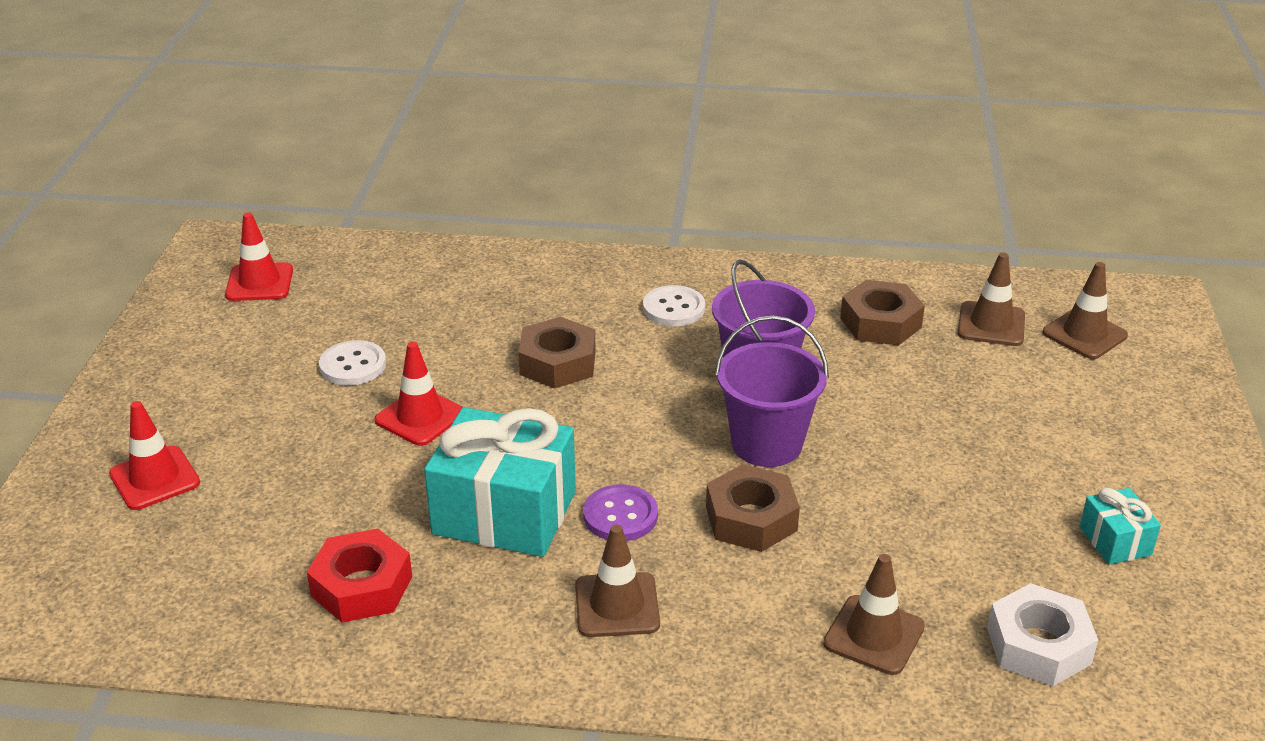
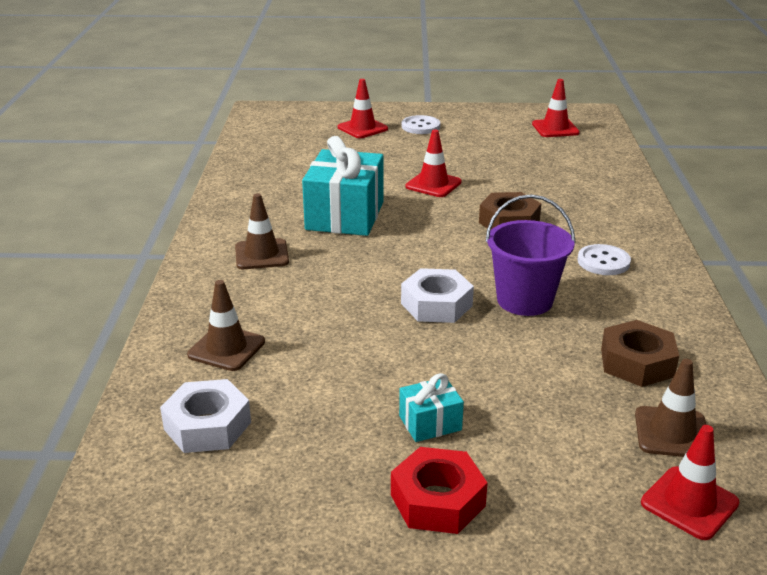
camera: 85 degrees right, 5 degrees down
(353, 365) = (479, 161): white button -> white button (420, 126)
(362, 586) = (280, 184): red nut -> red nut (437, 500)
(620, 515) = (346, 252): purple button -> none
(751, 518) = (348, 299): brown nut -> none
(766, 444) = (436, 305): purple bucket -> white nut
(1084, 334) = (689, 503): brown traffic cone -> red traffic cone
(1115, 541) = (335, 485): turquoise gift -> turquoise gift (430, 423)

